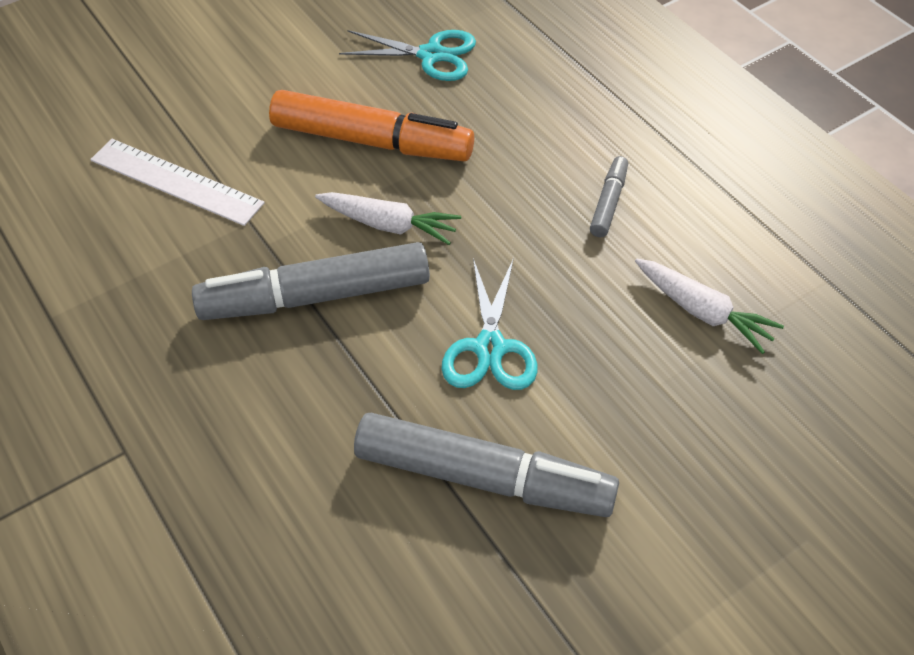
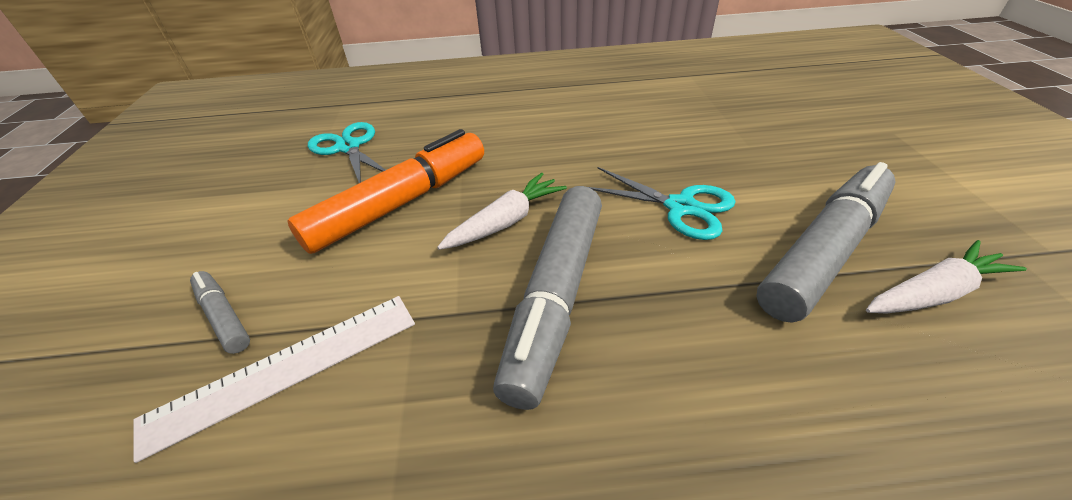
camera: 60 degrees left, 10 degrees down
(431, 55) = (348, 147): turquoise scissors -> turquoise scissors turned 75 degrees counterclockwise
(609, 202) = (573, 119): grey marker -> grey marker (224, 316)
(702, 312) = (693, 115): white carrot -> white carrot (933, 293)

